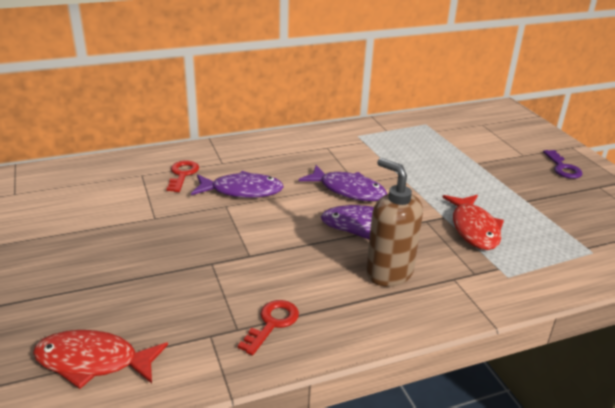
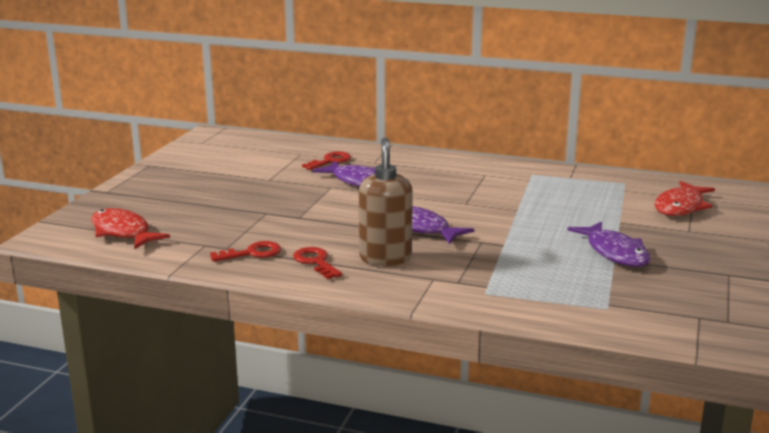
camera: 40 degrees right, 10 degrees down
(342, 306) = (315, 262): none -> red key
(348, 190) = (448, 205): purple fish -> purple fish (615, 253)
(474, 229) = (516, 259): red fish -> red fish (681, 207)
(563, 168) = (715, 251): purple key -> none

